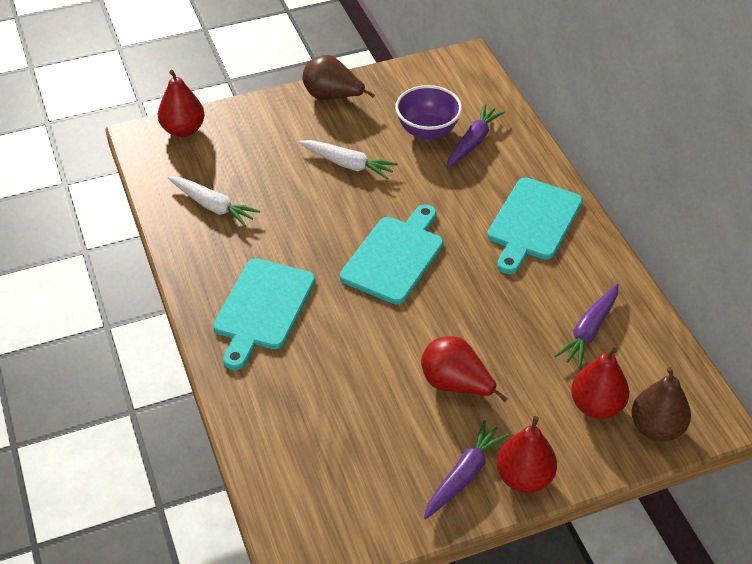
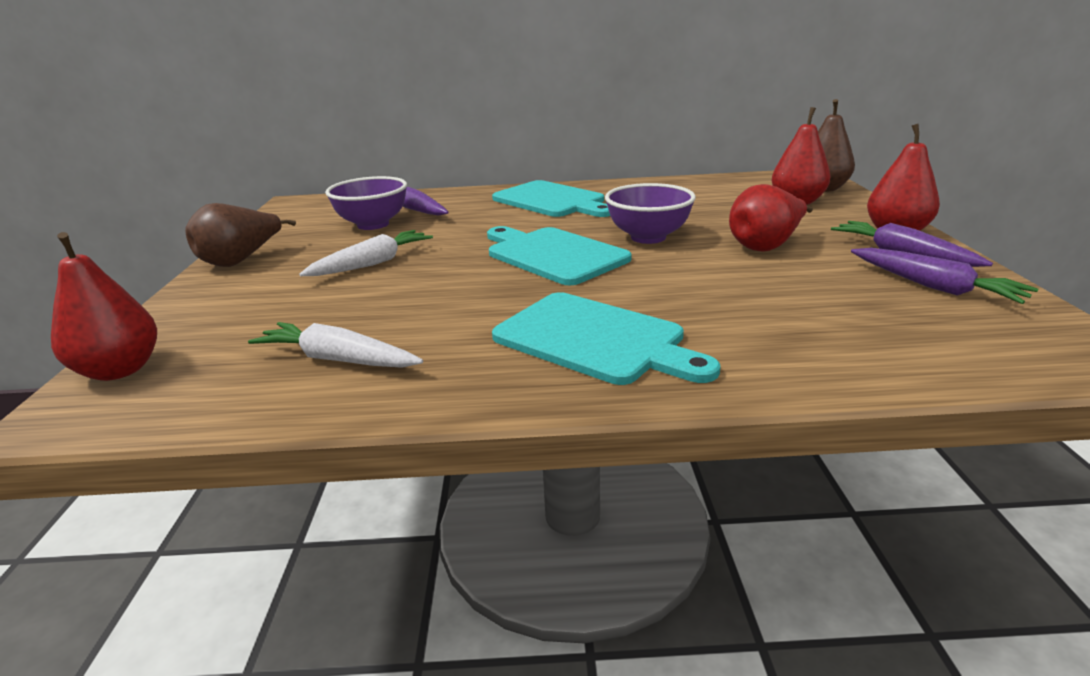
camera: 70 degrees left, 20 degrees down
(213, 206) = (337, 359): white carrot -> white carrot turned 120 degrees counterclockwise
(452, 306) = (648, 237): none -> purple bowl
(589, 331) = (703, 196): purple carrot -> purple carrot (934, 287)

